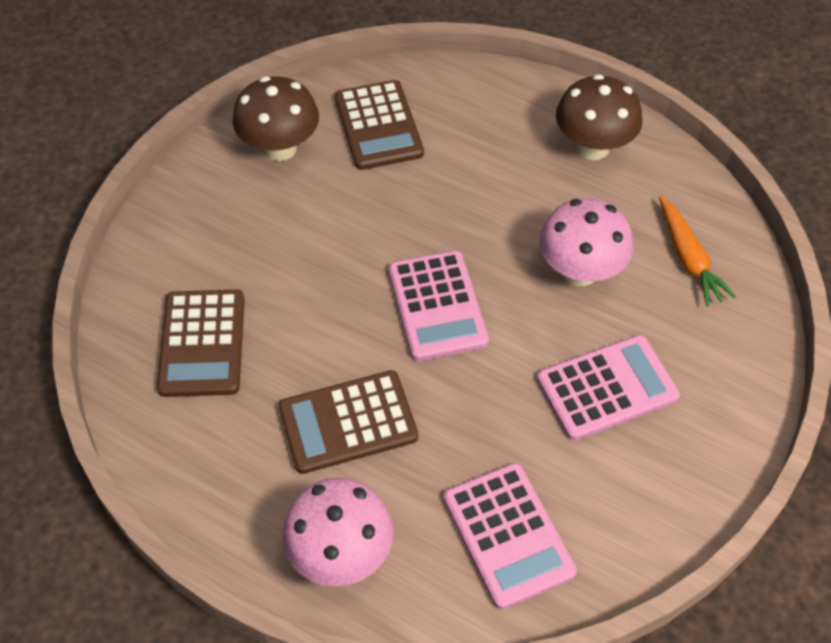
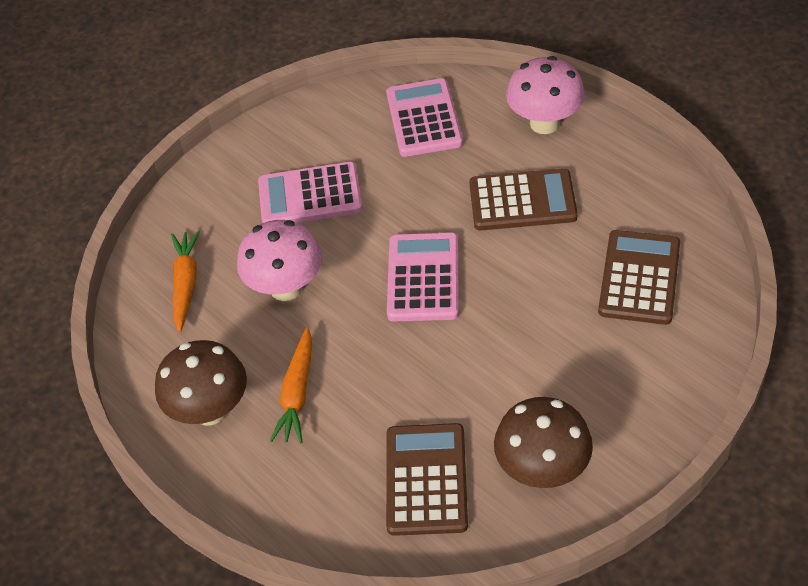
camera: 160 degrees left, 5 degrees down
(520, 174) = (297, 393): none -> orange carrot

